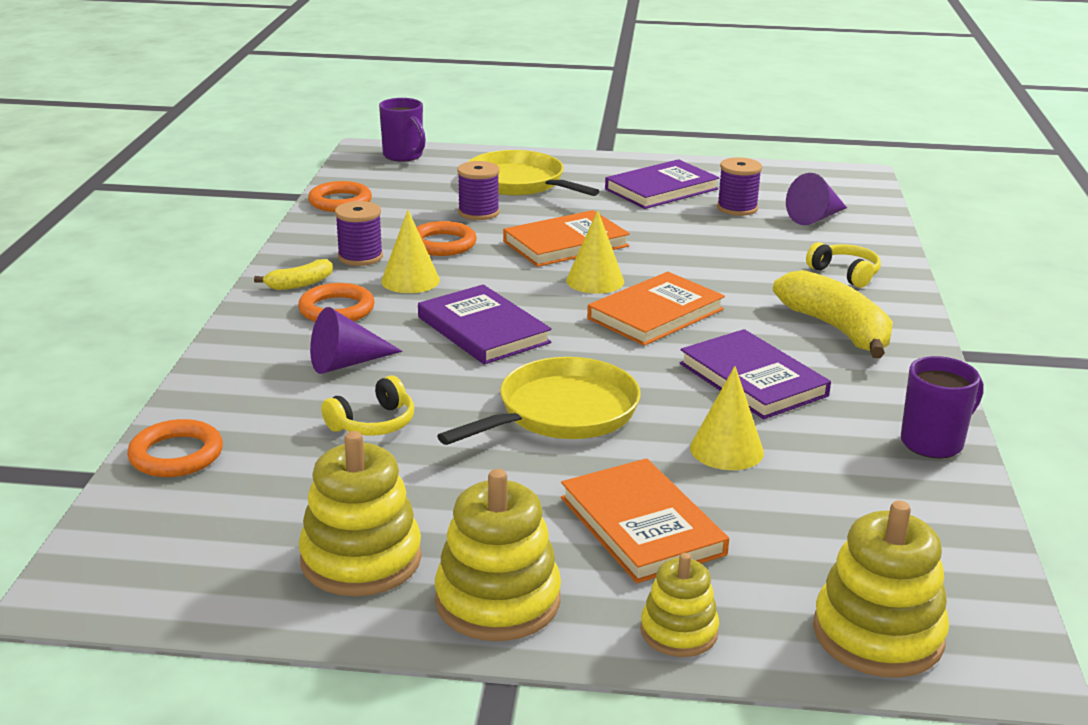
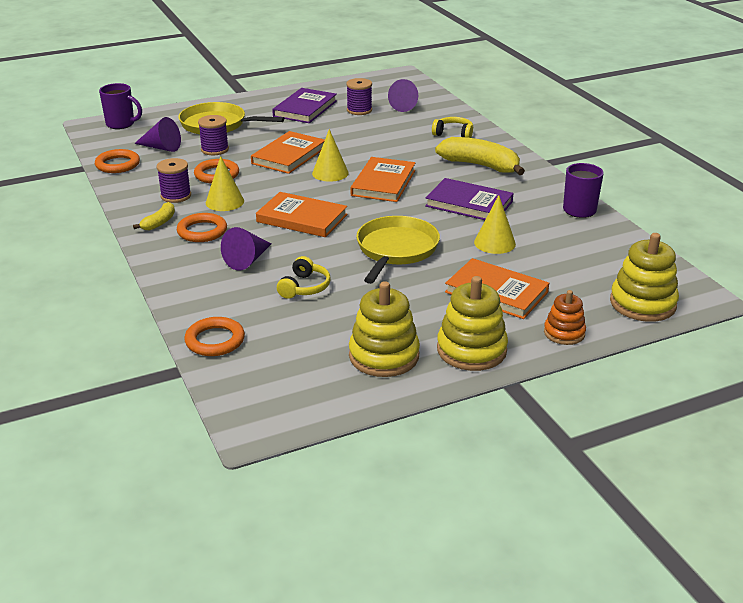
camera: 30 degrees left, 5 degrees up
(416, 194) = (161, 147): none -> purple cone
(483, 330) = (302, 218): purple book -> orange book
(679, 631) = (564, 333): yellow stacking toy -> orange stacking toy

